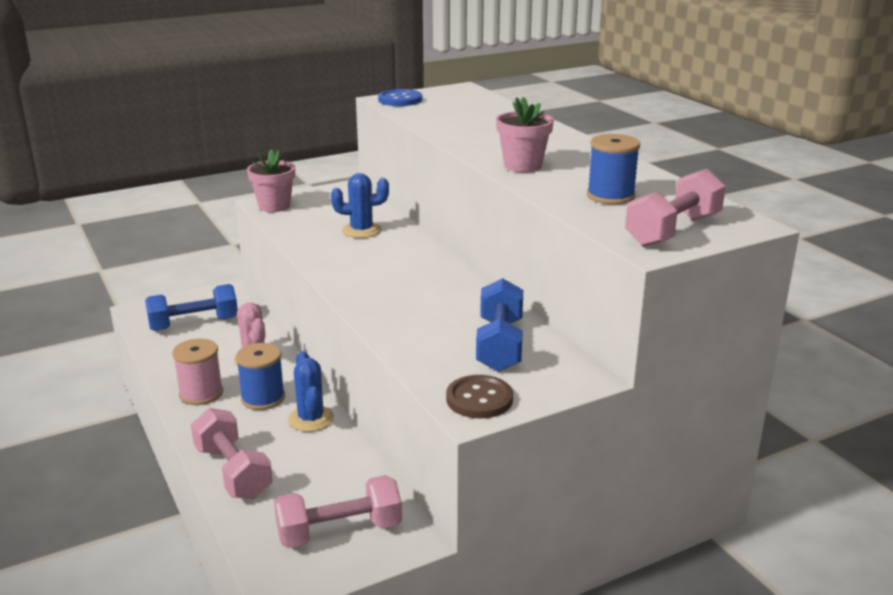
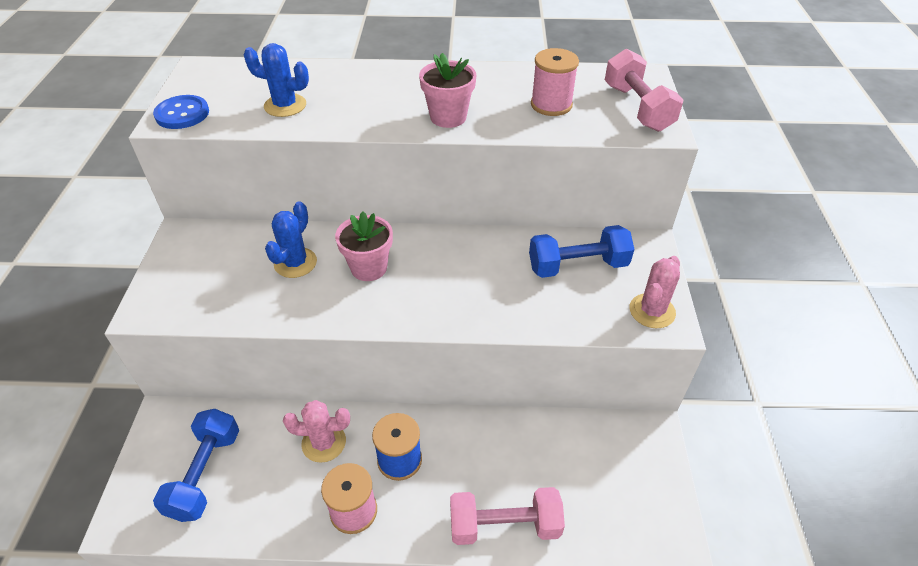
camera: 60 degrees left, 20 degrees up
(274, 206) = (163, 305): pink flower pot -> pink flower pot (369, 268)
(311, 419) = (458, 435): blue cactus -> blue cactus (285, 105)
(339, 531) = (625, 474): pink dumbbell -> none
(479, 399) = (652, 311): brown button -> pink cactus
(500, 345) = (577, 266): blue dumbbell -> blue dumbbell turned 45 degrees counterclockwise
(610, 196) = (551, 105): blue spool -> pink spool

